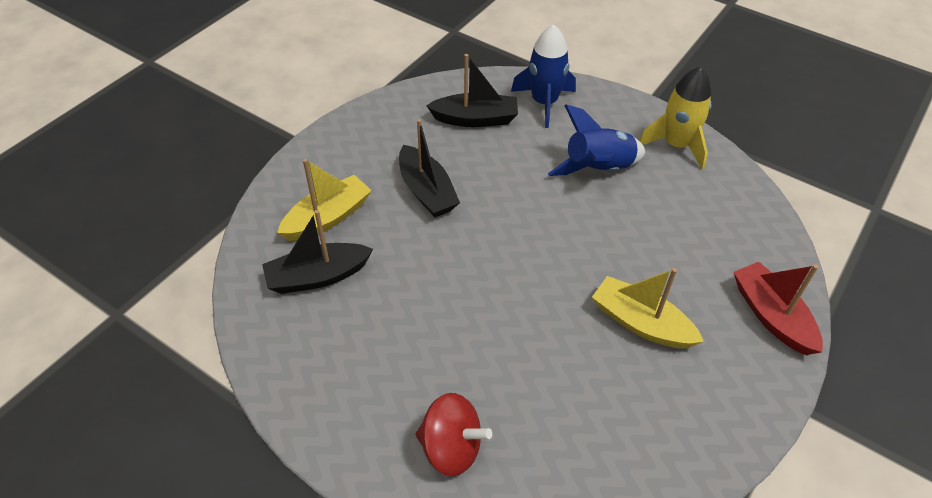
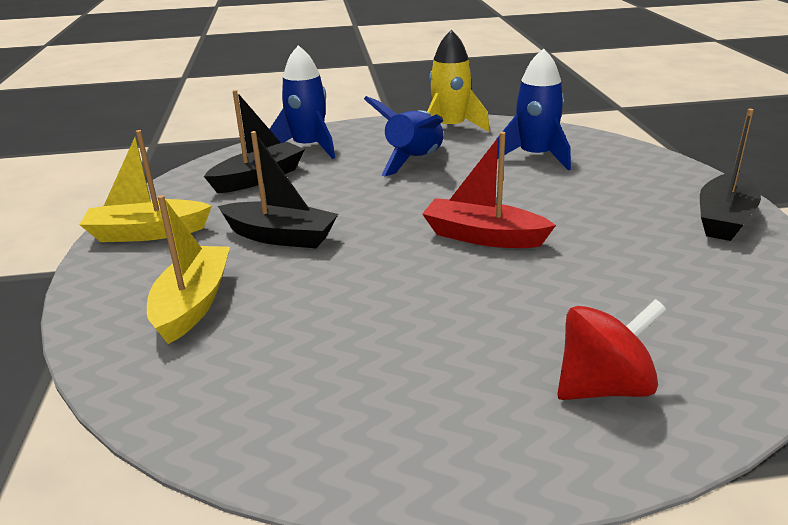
camera: 40 degrees left, 20 degrees down
(317, 276) = (249, 352): black boat -> black boat (724, 219)
(641, 323) = (595, 219): yellow boat -> yellow boat (147, 233)
(695, 225) = (535, 157): none -> blue rocket
(771, 316) = (663, 173): red boat -> red boat (483, 237)

